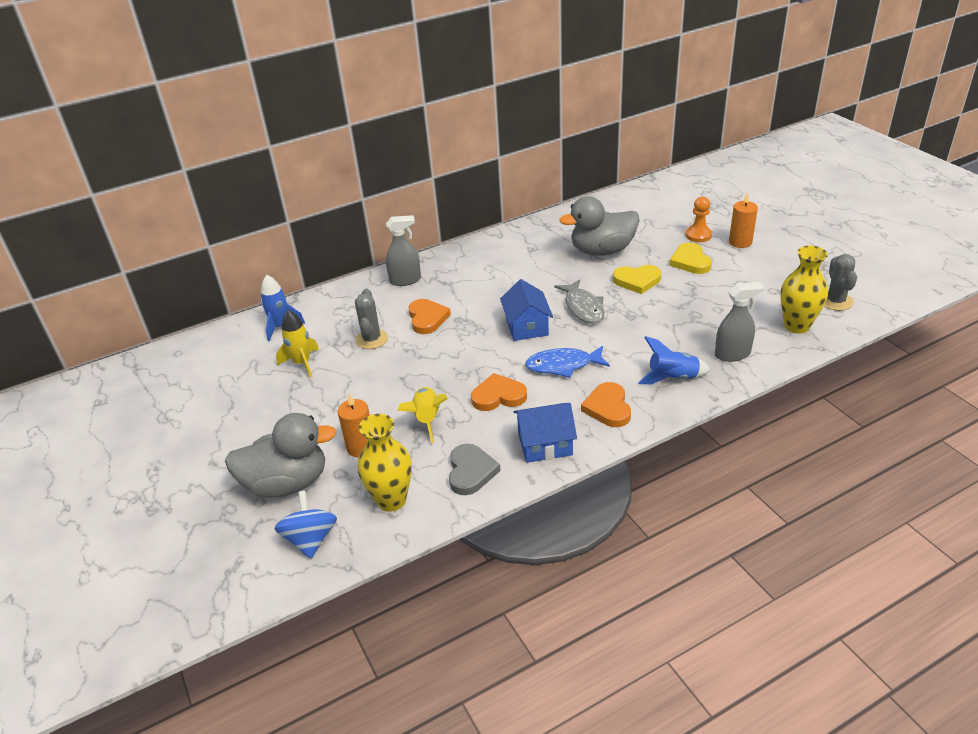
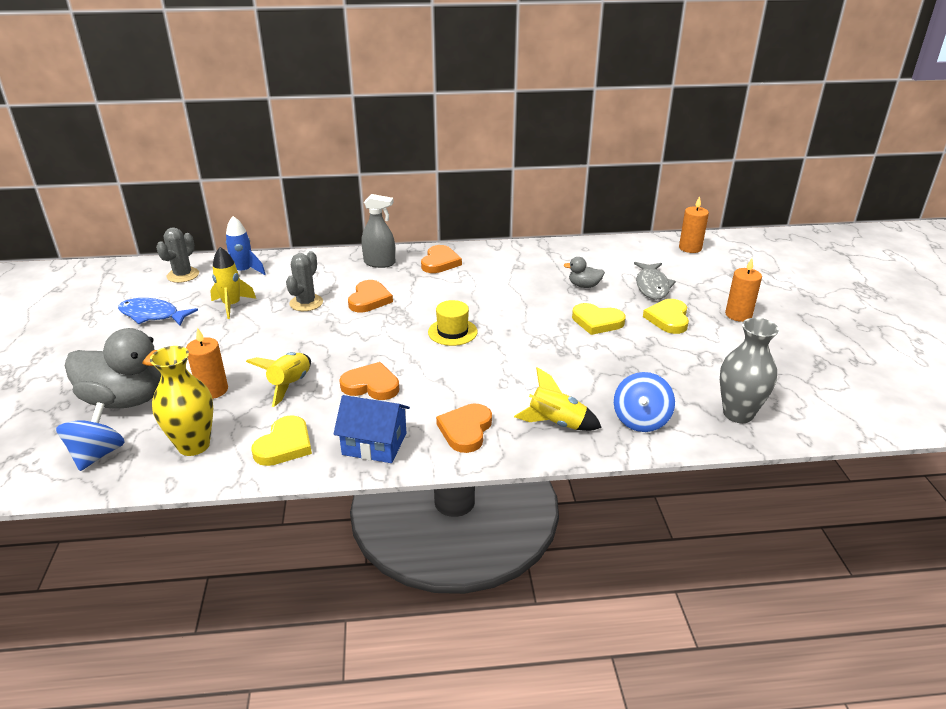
camera: 20 degrees right, 5 degrees down
(460, 264) = (440, 262): none -> orange heart
(471, 471) = (284, 445): grey heart -> yellow heart
(526, 326) = (452, 332): blue house -> yellow hat
(563, 365) = (456, 377): blue fish -> blue fish (152, 315)
(583, 308) = (521, 331): grey fish -> grey fish (652, 286)
(602, 251) = (584, 286): grey duck -> grey duck, size x0.46
(661, 191) = (690, 248): none -> orange candle
(672, 378) = (556, 423): blue rocket -> yellow rocket
(698, 235) = (697, 297): orange pawn -> none
(732, 354) = (641, 420): grey spray bottle -> blue spinning top
(797, 326) = (738, 414): yellow vase -> grey vase
(835, 301) = (805, 402): grey cactus -> grey cactus (183, 275)

